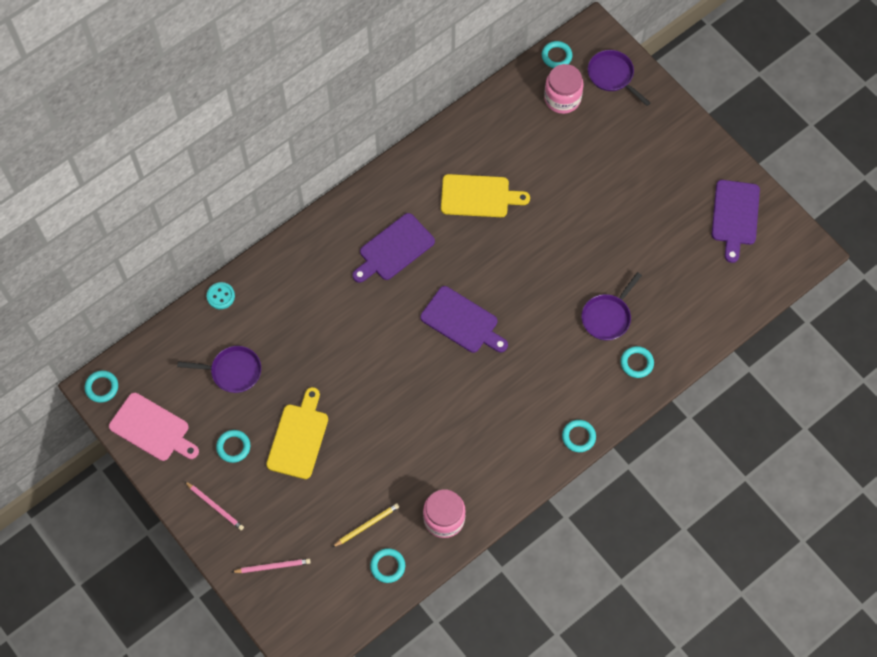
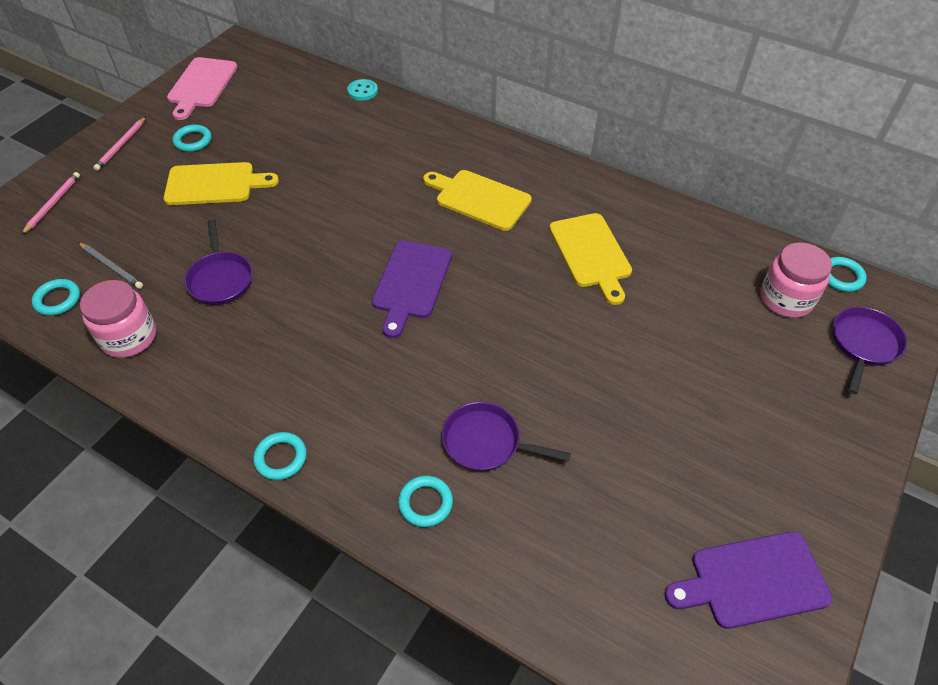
camera: 70 degrees right, 15 degrees down
(102, 387) = (238, 47): turquoise ring -> none
(232, 371) = (280, 119): purple pan -> purple pan (220, 279)
(273, 566) = (53, 204): pink pencil -> pink pencil turned 135 degrees counterclockwise
(367, 525) = (112, 267): yellow pencil -> grey pencil
(394, 249) = (479, 199): purple cutting board -> yellow cutting board

